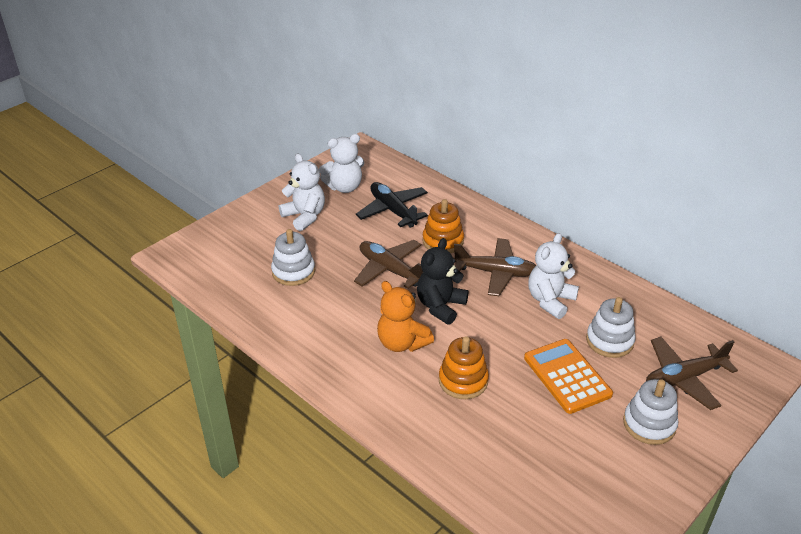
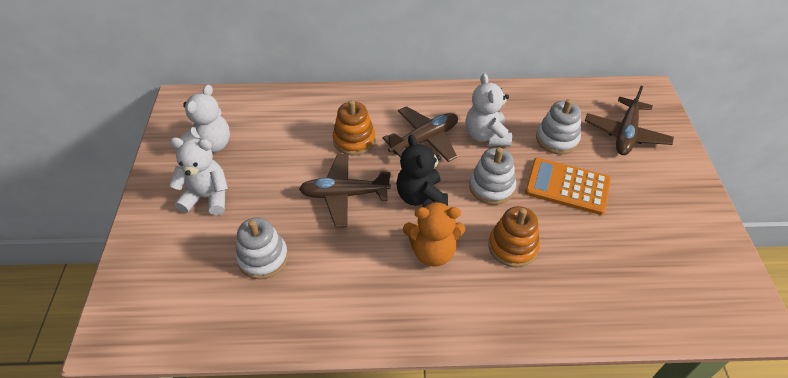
camera: 45 degrees left, 10 degrees up
(393, 211) = (281, 140): black plane -> none
(649, 424) = (650, 182): white stacking toy -> white stacking toy (491, 187)

